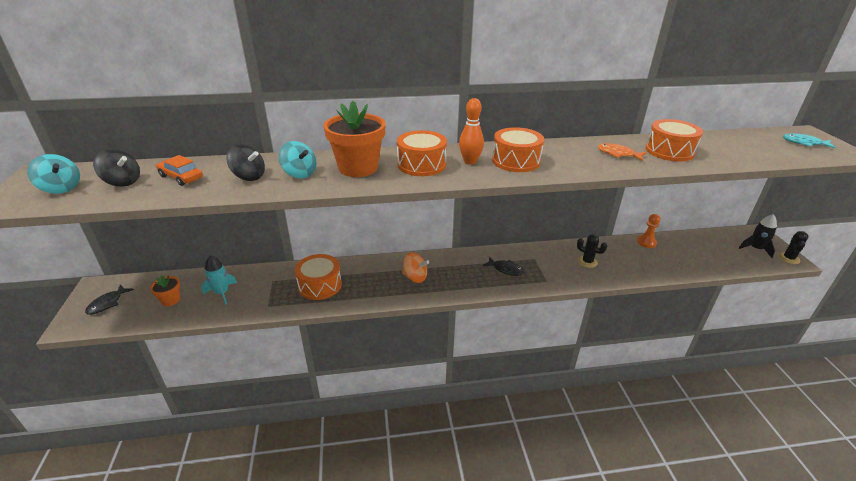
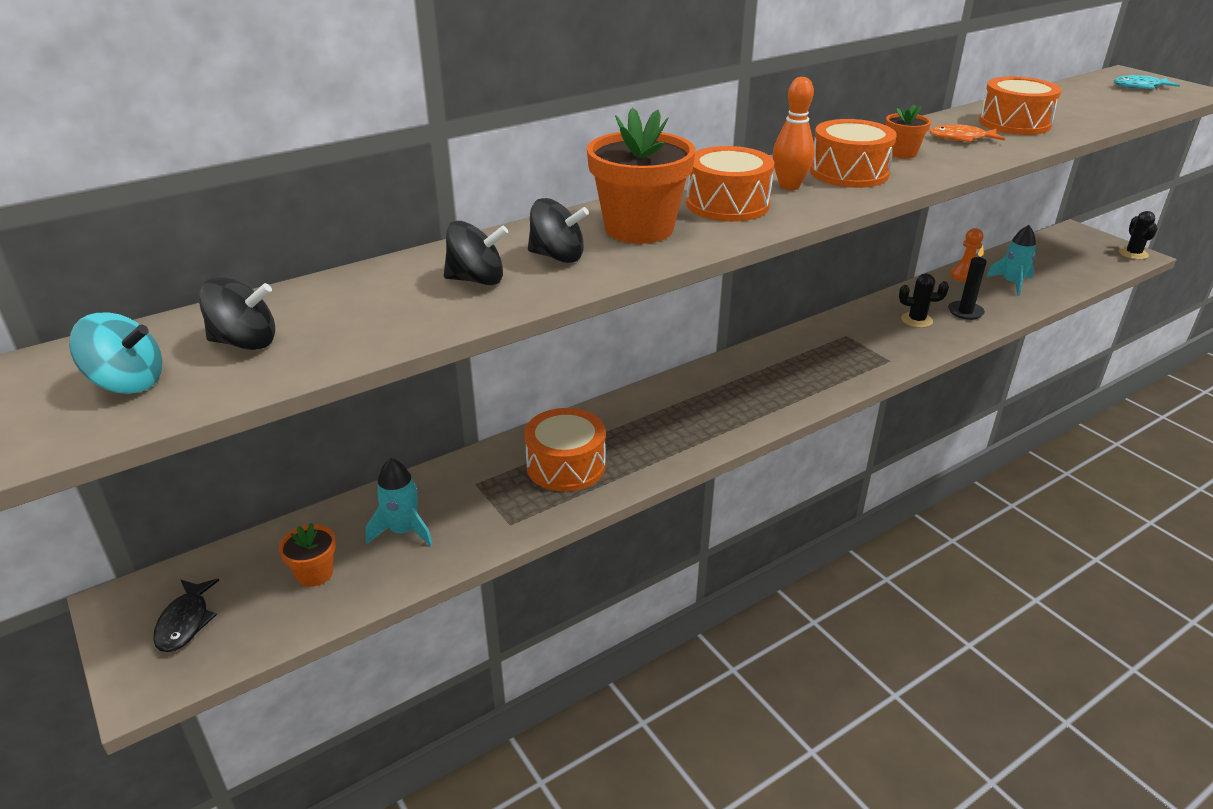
camera: 25 degrees left, 0 degrees up
(181, 177) = (351, 309): orange car -> none
(299, 173) = (557, 257): turquoise spinning top -> black spinning top
(415, 277) = (704, 409): orange spinning top -> none
(505, 269) = (822, 360): black fish -> none
(565, 156) = (902, 153): none -> orange flower pot
(624, 265) = (965, 312): none -> black candle
(675, 255) = (1012, 283): none -> turquoise rocket
(756, 249) = (1090, 251): black rocket -> none

